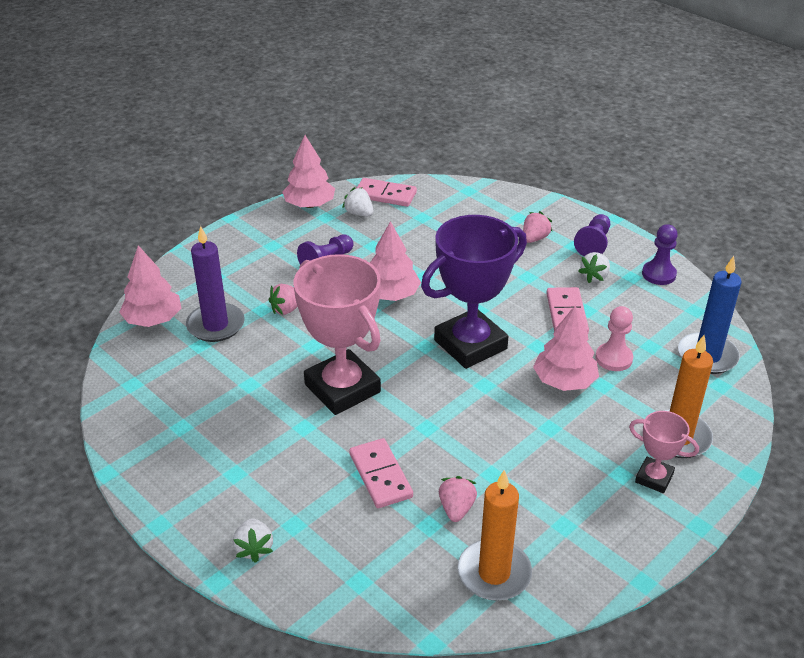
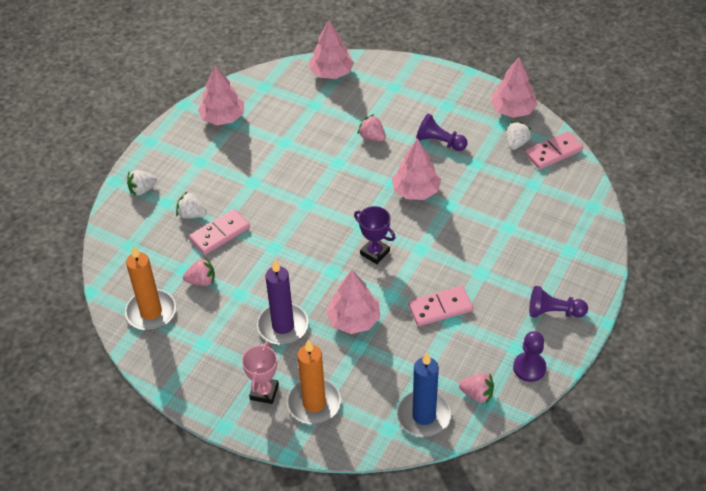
camera: 75 degrees right, 10 degrees up
(164, 435) = (223, 118): none -> pink tree
(216, 325) = (338, 105): purple candle -> purple candle (283, 326)
(342, 388) = (298, 191): pink trophy -> none
(385, 195) = (553, 152): pink domino -> pink domino turned 60 degrees clockwise
(470, 344) = (375, 253): purple trophy -> purple trophy, size x0.49
(534, 238) = (540, 267): pink strawberry -> pink strawberry (477, 394)
(594, 276) = (503, 320): white strawberry -> white strawberry (191, 214)
(613, 358) = (394, 349): pink pawn -> none

